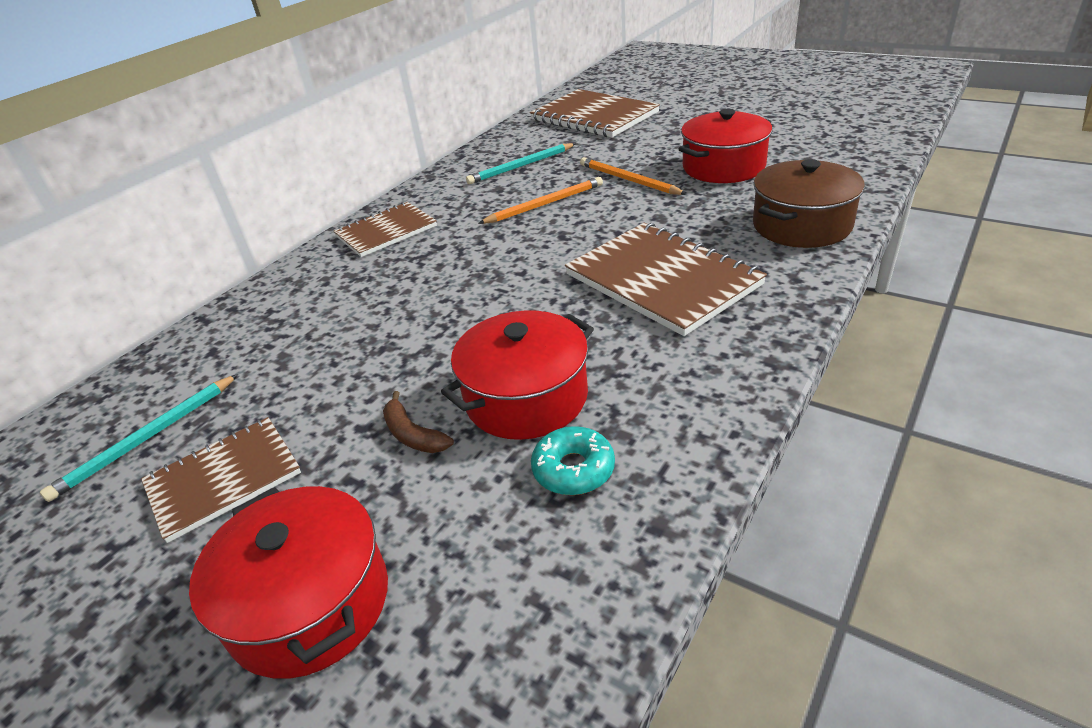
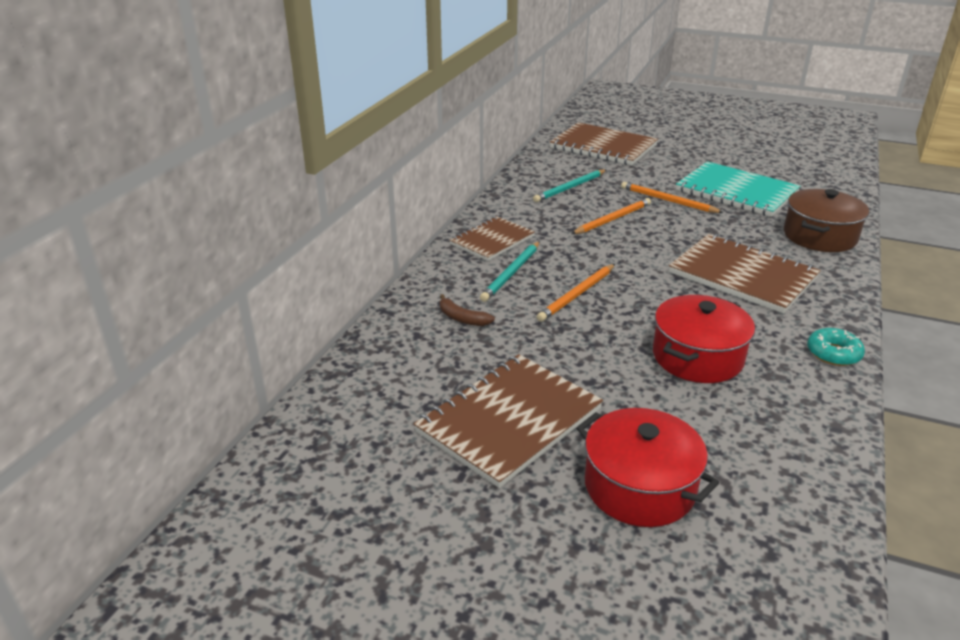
camera: 15 degrees left, 5 degrees down
(147, 438) = (420, 398): turquoise pencil -> turquoise pencil (511, 273)
(223, 479) = (509, 420): brown notebook -> brown notebook, size x1.58
(413, 434) = (632, 384): brown banana -> brown banana (462, 318)
(433, 303) = (577, 295): none -> orange pencil
(573, 469) = (761, 399): turquoise donut -> turquoise donut (833, 353)
(723, 167) = (736, 192): red pot -> turquoise notebook

